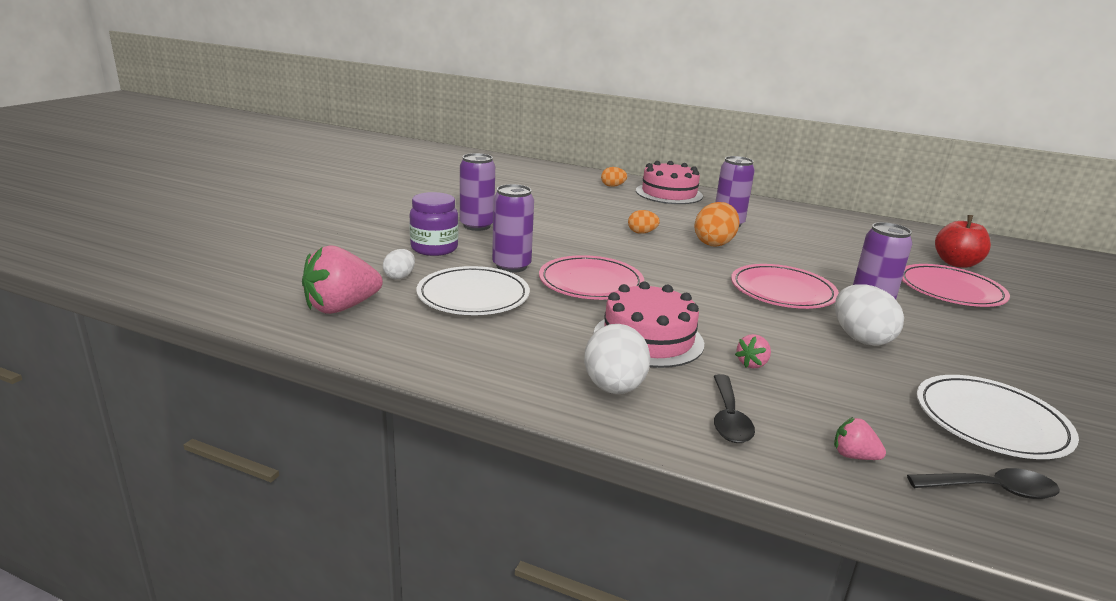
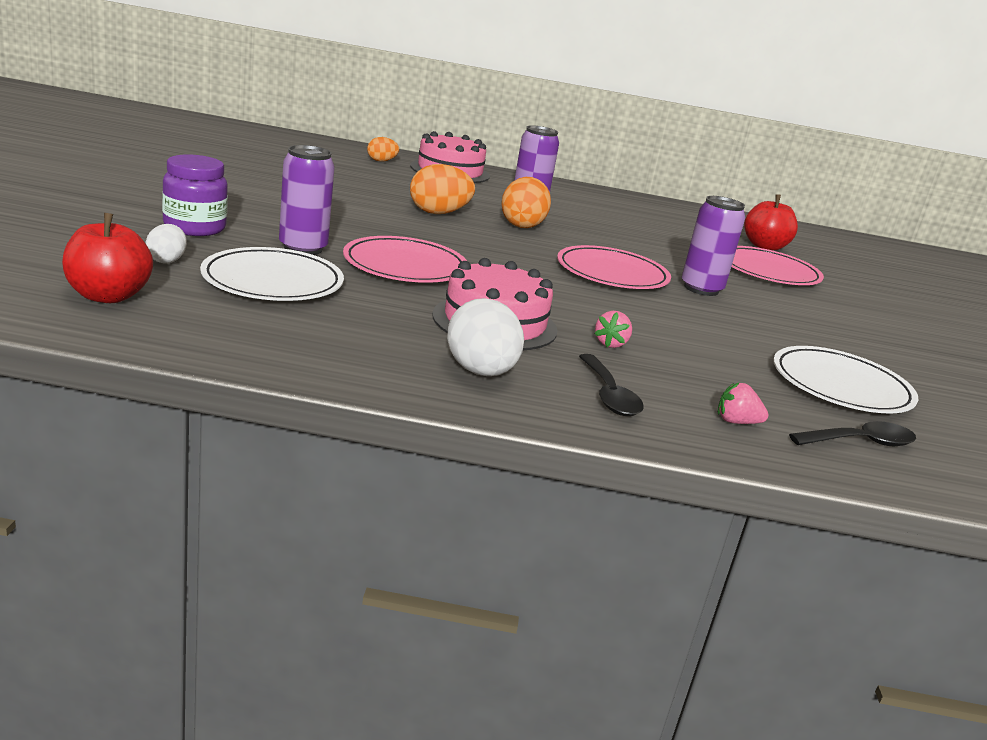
camera: 20 degrees left, 0 degrees up
(341, 307) = (108, 296): pink strawberry -> red apple
(477, 226) = (236, 202): purple can -> none
(642, 233) = (438, 213): orange egg -> orange egg, size x1.75
(860, 338) = (703, 317): white egg -> none

